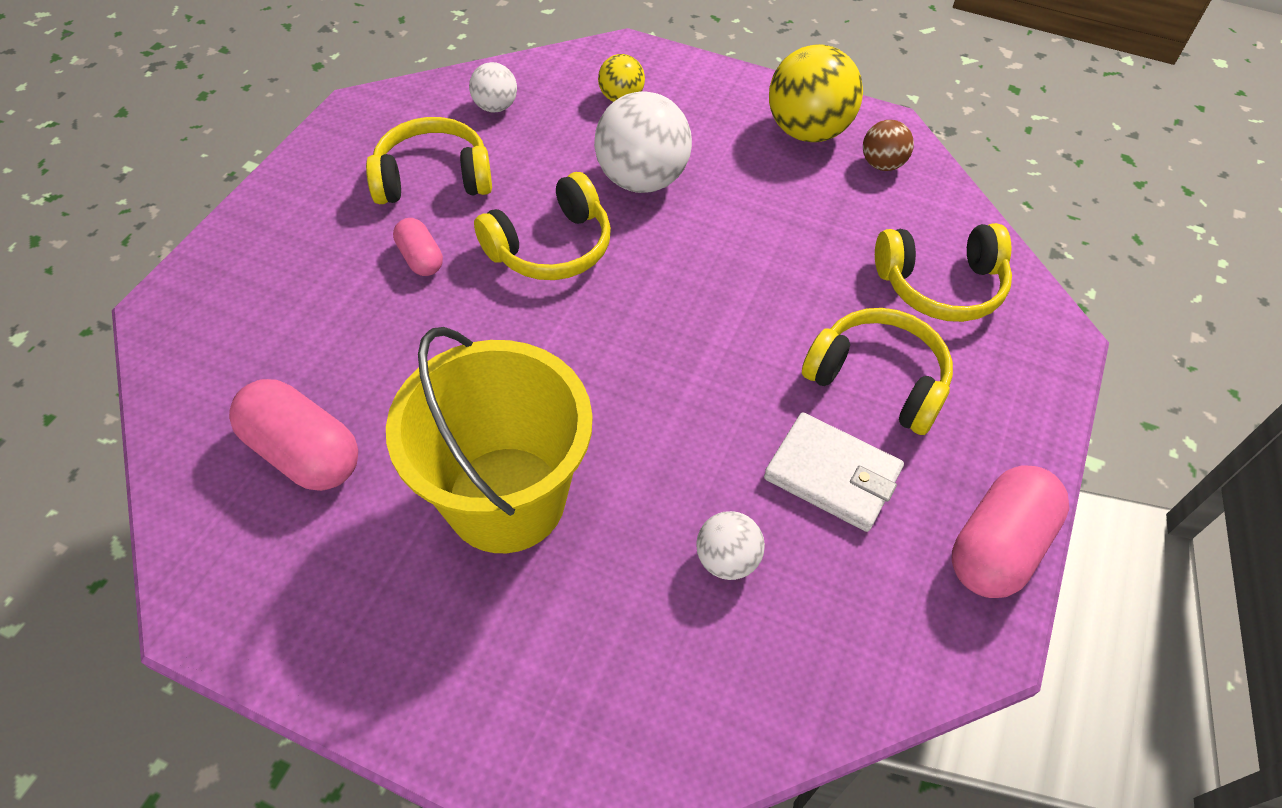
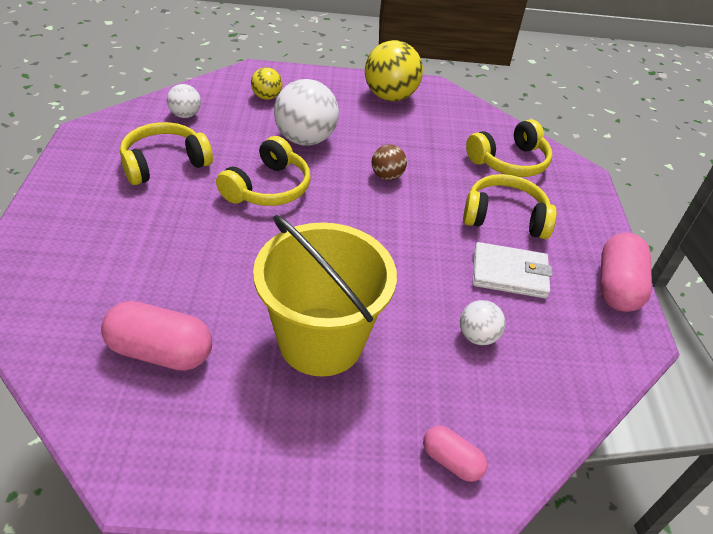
camera: 25 degrees left, 10 degrees down
(420, 258) = (181, 212): pink capsule -> pink capsule (451, 461)
(882, 164) = (442, 106): brown ball -> brown ball (387, 176)

